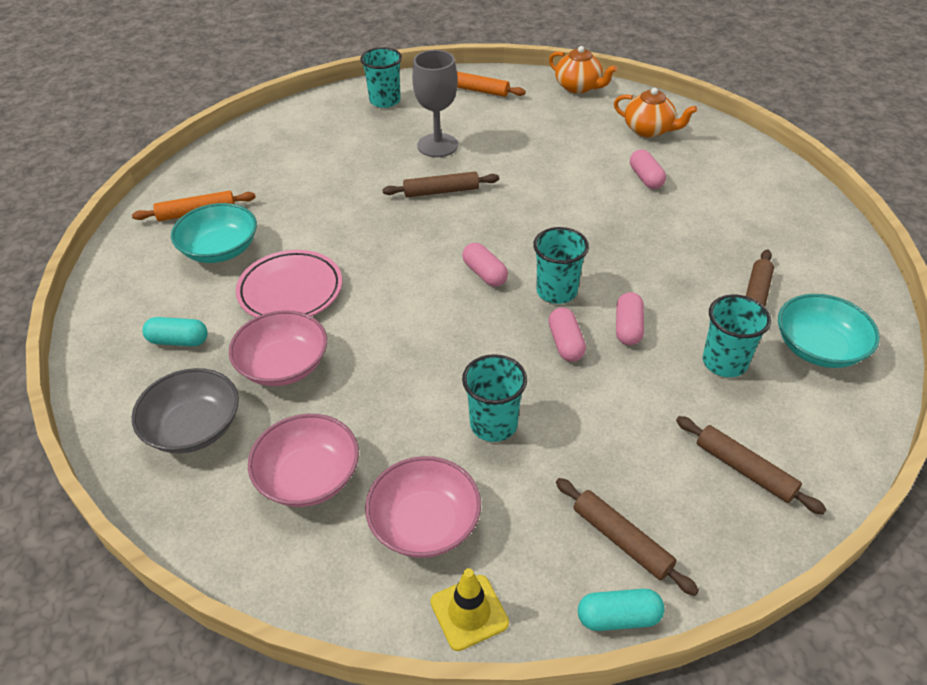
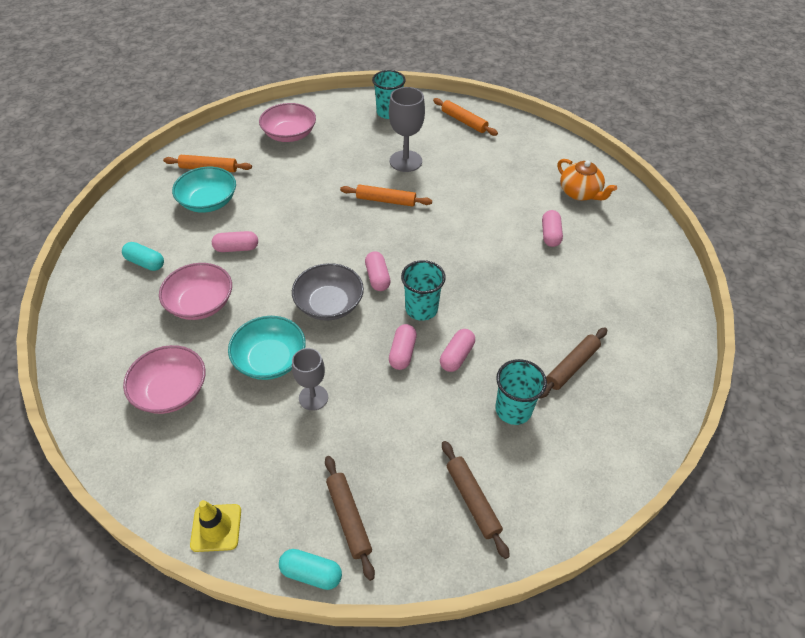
camera: 20 degrees right, 5 degrees up
(193, 427) = (121, 329): grey bowl -> grey bowl (329, 304)
(290, 291) = (236, 248): pink plate -> pink capsule
(425, 523) = (225, 453): pink bowl -> pink bowl (289, 134)
(441, 191) = (386, 200): brown rolling pin -> orange rolling pin
(493, 424) = (313, 397): turquoise cup -> grey goblet
(578, 87) = (546, 139): orange teapot -> none
(819, 348) = (597, 424): turquoise bowl -> turquoise bowl (270, 359)

